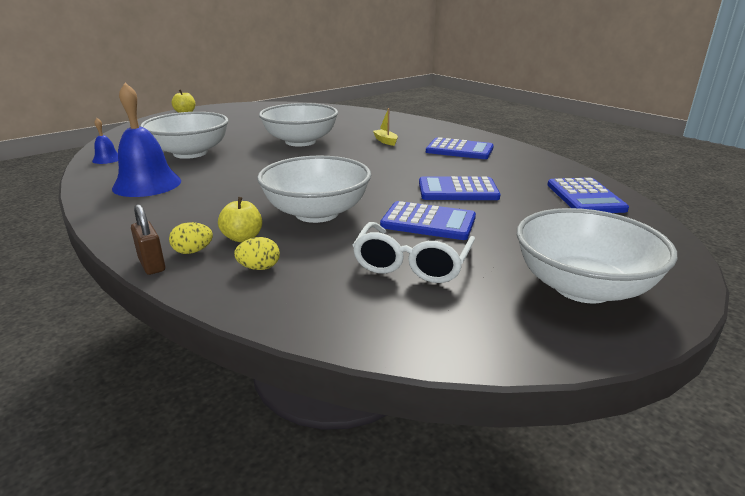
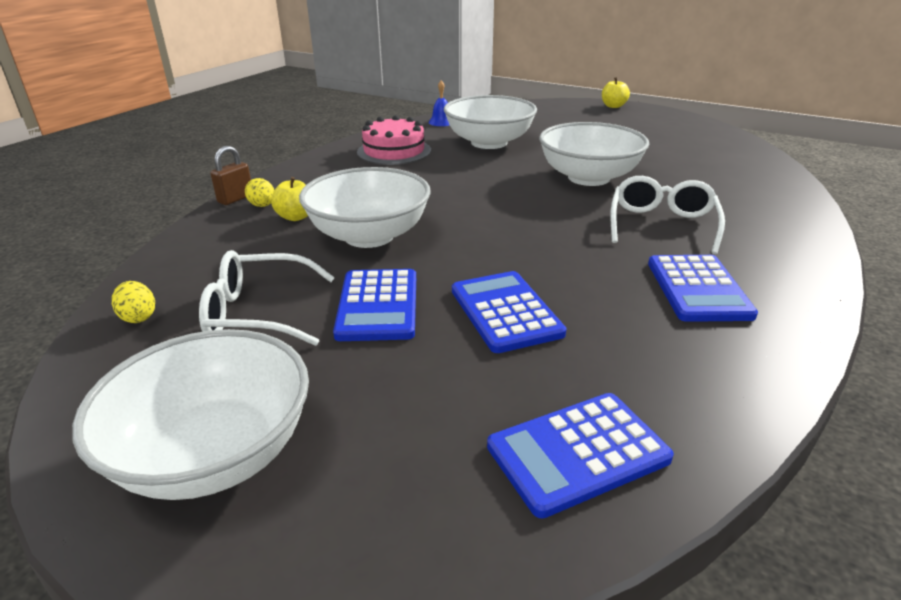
camera: 70 degrees right, 5 degrees up
(147, 184) = (394, 151): blue bell -> pink cake
(259, 268) = (237, 238): yellow egg -> yellow egg (138, 317)
(385, 141) = (662, 225): yellow boat -> white glasses

